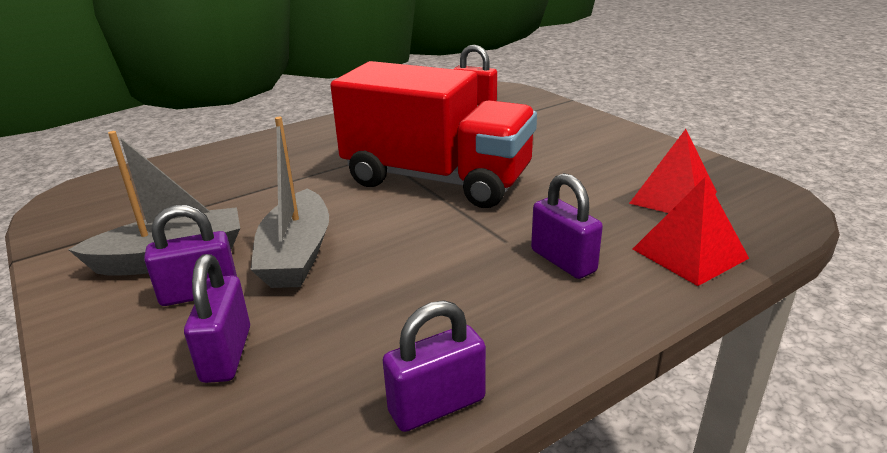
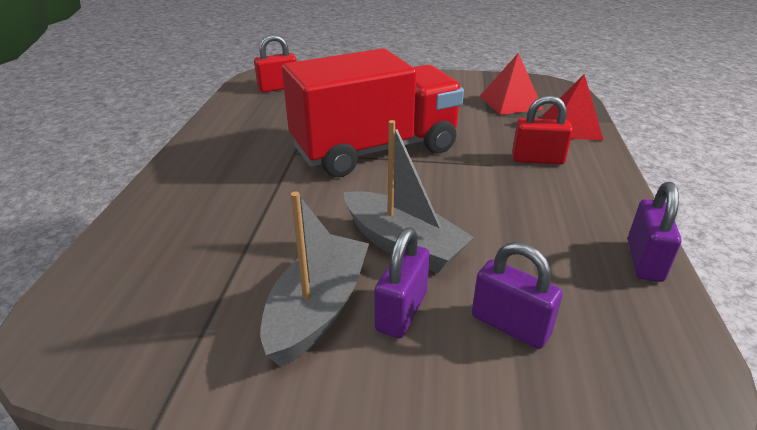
camera: 50 degrees left, 5 degrees up
(563, 261) = (537, 159): purple padlock -> red padlock

